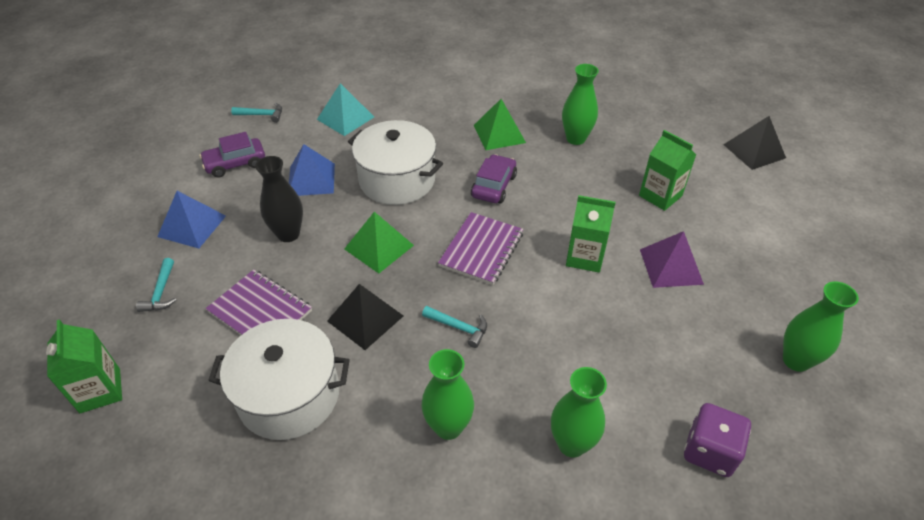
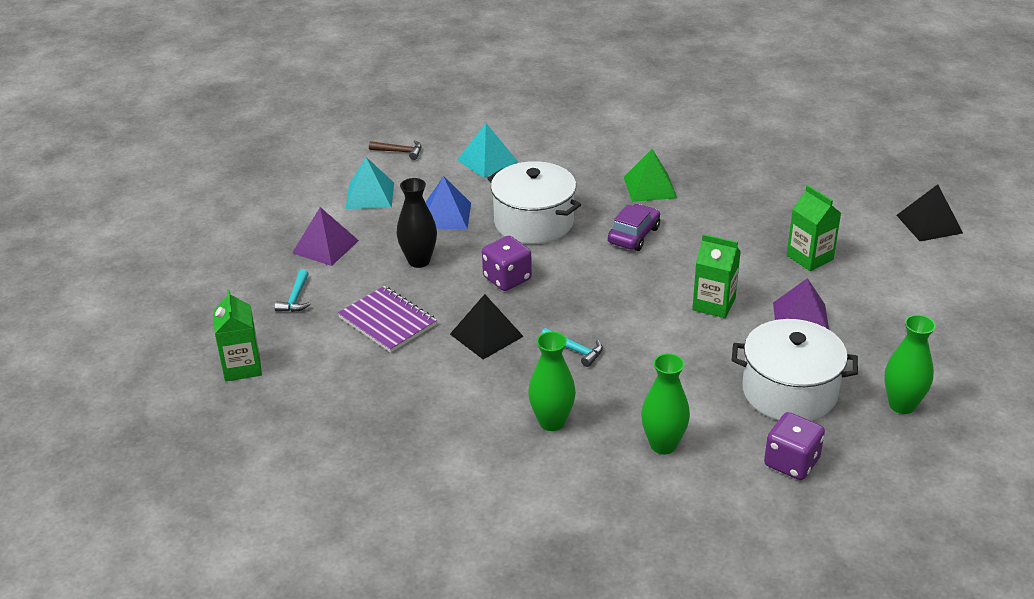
camera: 10 degrees right, 10 degrees down
(192, 226) = (325, 246): blue pyramid -> purple pyramid
(235, 163) = (370, 195): purple car -> turquoise pyramid
(262, 115) = (400, 152): turquoise hammer -> brown hammer
(289, 395) = (410, 386): white pot -> white pot (789, 391)
(379, 247) = (507, 279): green pyramid -> purple dice
(481, 249) = (609, 289): purple notebook -> none
(575, 138) = (732, 198): green vase -> none

